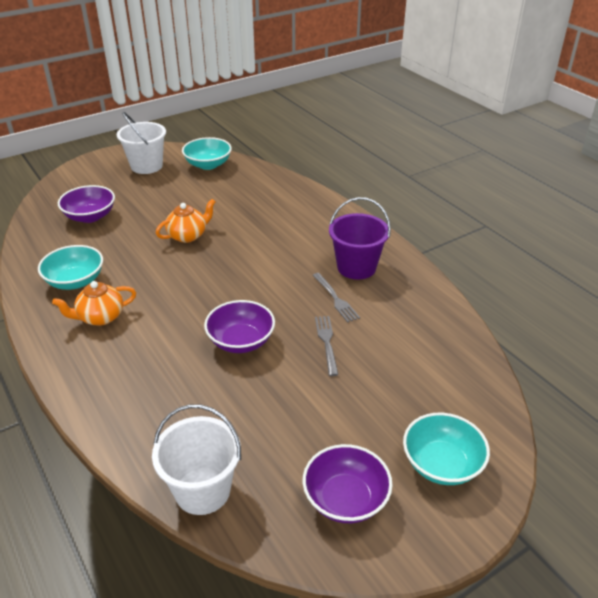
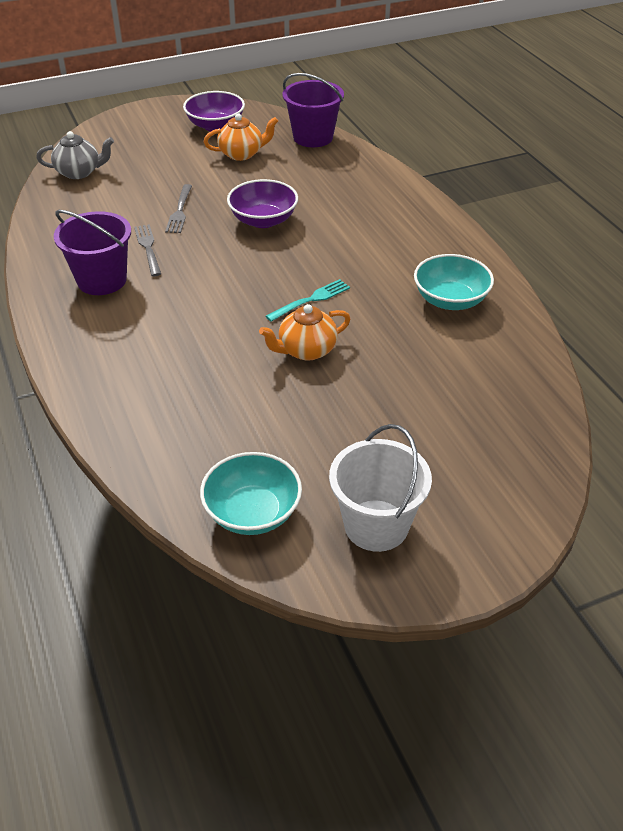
camera: 170 degrees left, 5 degrees up
(90, 216) = (458, 404): purple bowl -> none
(100, 317) = (410, 256): orange teapot -> orange teapot (242, 154)
(187, 269) = (311, 300): none -> turquoise fork
(202, 490) = (313, 137): white bucket -> purple bucket
(442, 464) = (137, 133): turquoise bowl -> none
(462, 382) = (79, 172): none -> grey teapot

